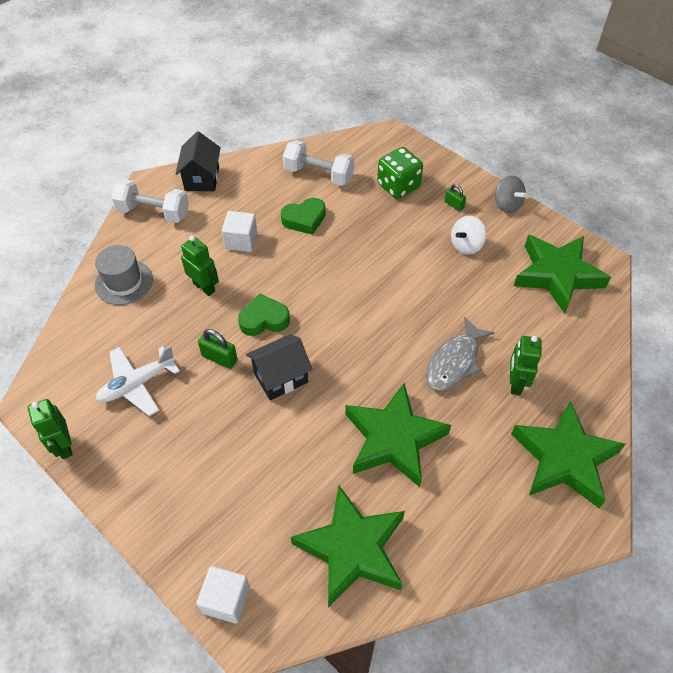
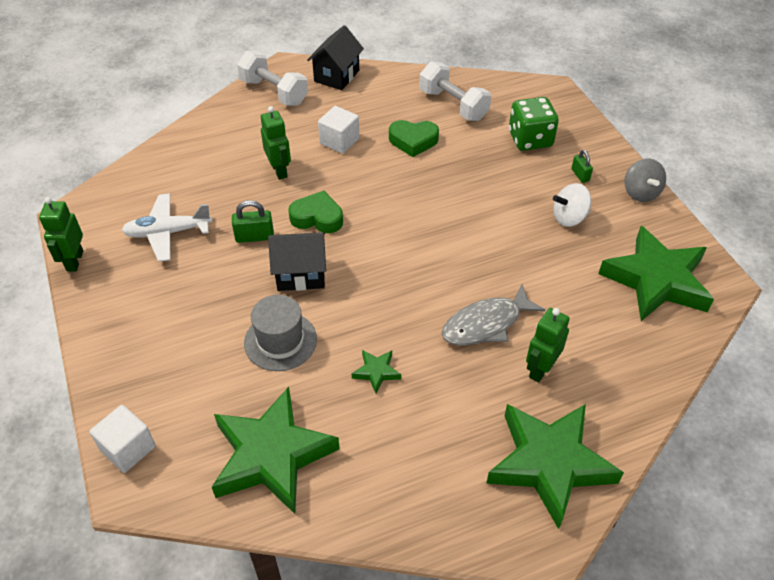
camera: 25 degrees right, 5 degrees down
(124, 282) = (210, 143): grey hat -> grey hat (280, 341)
(219, 358) = (254, 237): green padlock -> green padlock turned 60 degrees counterclockwise
(394, 439) = (376, 372): green star -> green star, size x0.41

